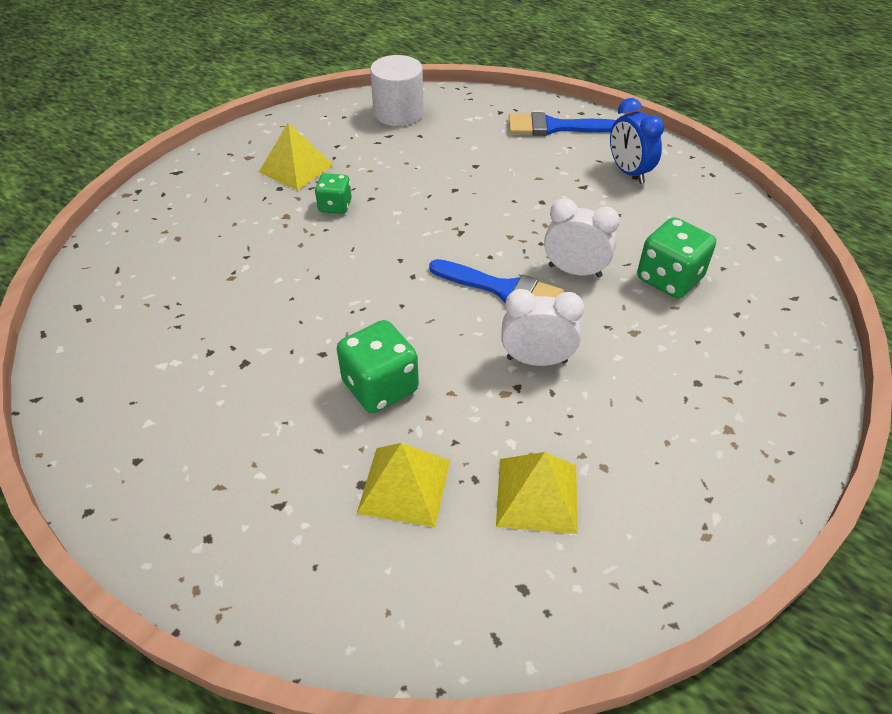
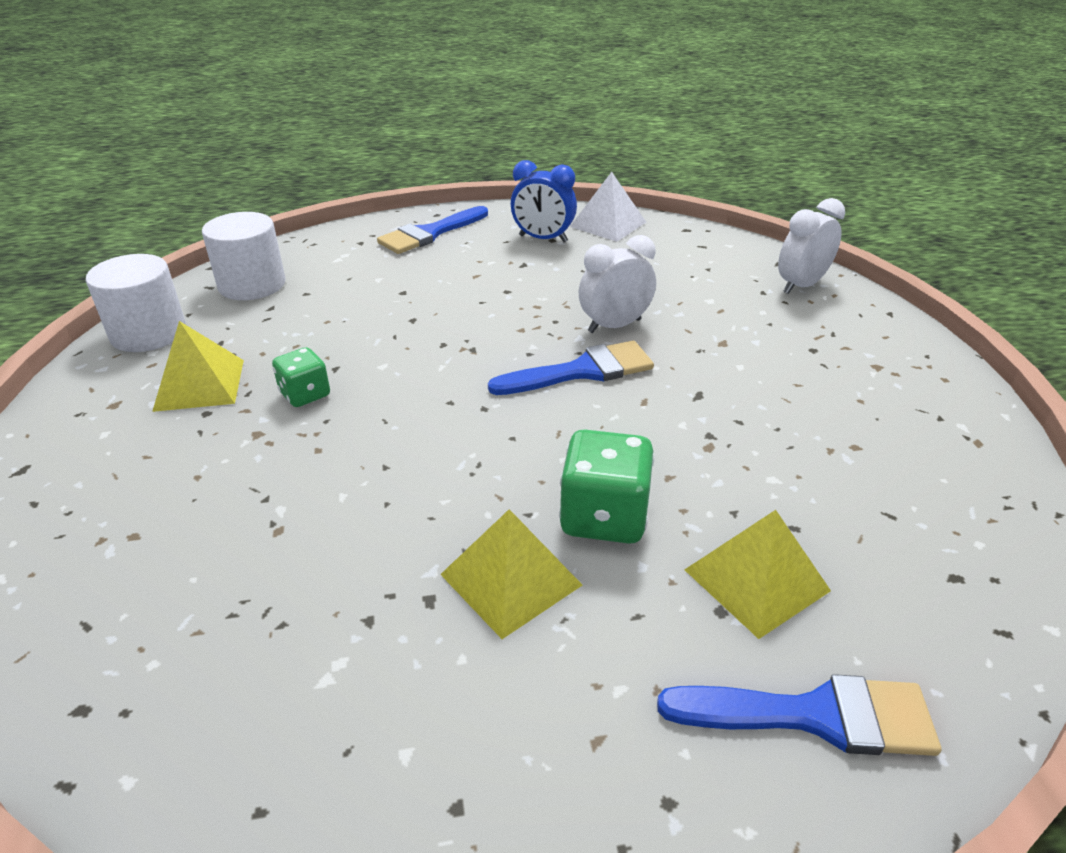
camera: 45 degrees left, 10 degrees down
(311, 119) = (148, 333): none -> white cylinder
(322, 570) = (815, 716): none -> blue brush
(537, 360) = (691, 406): white clock -> white clock (801, 285)
(537, 495) = (851, 501): yellow pyramid -> yellow pyramid (510, 579)
(669, 279) = (687, 294): green dice -> none
(700, 185) = (608, 224): none -> white pyramid

